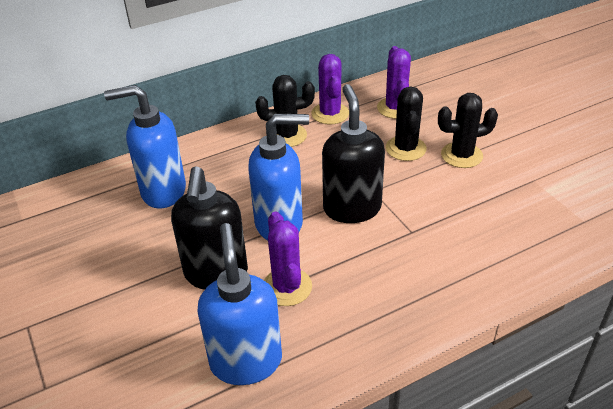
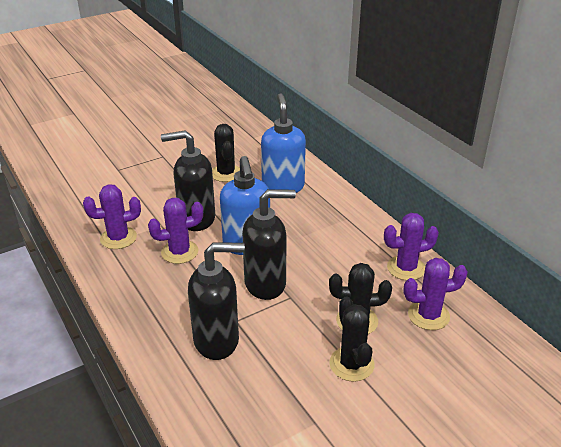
camera: 85 degrees right, 5 degrees down
(246, 361) = (118, 238): blue soap dispenser -> purple cactus
(287, 135) = (364, 242): black cactus -> black cactus (226, 173)
(443, 245) = (217, 340): none -> black soap dispenser

